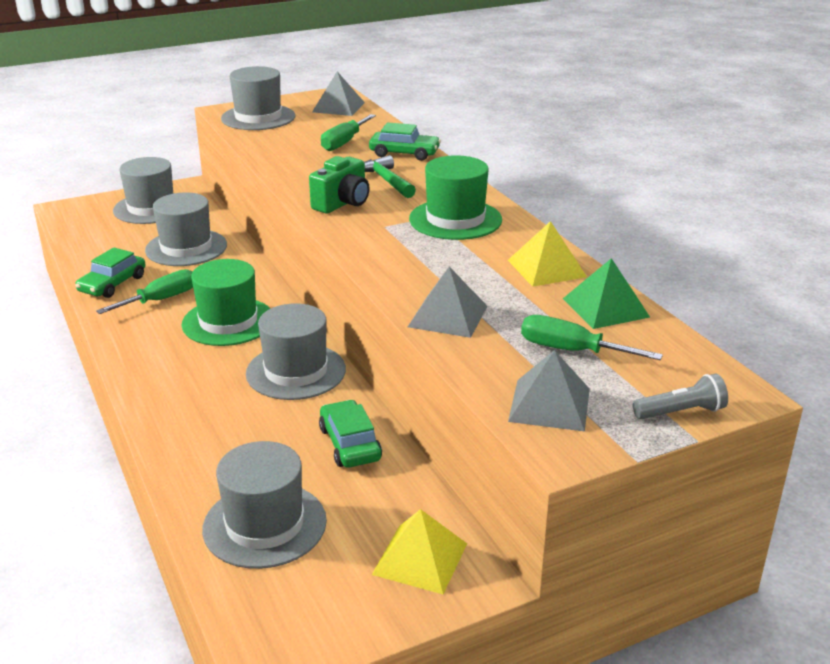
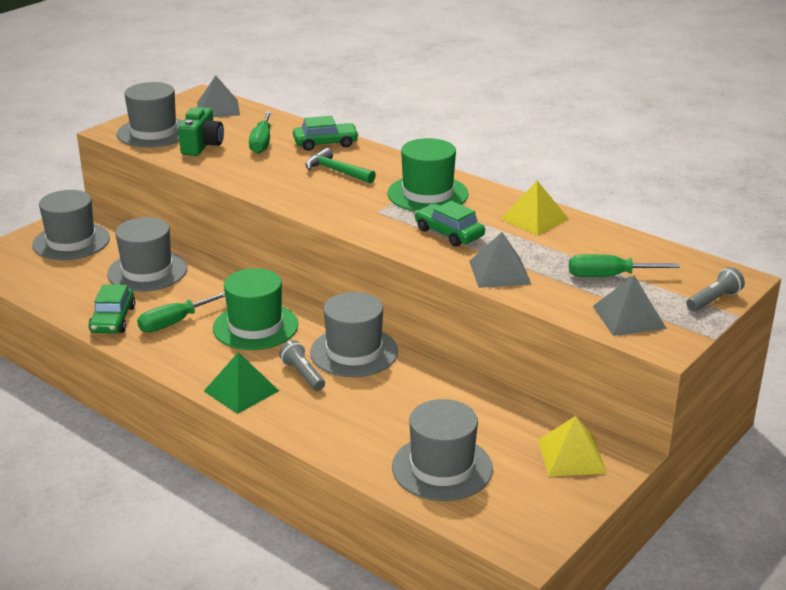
camera: 25 degrees left, 0 degrees up
(161, 300) = (174, 322): green screwdriver -> green screwdriver turned 150 degrees counterclockwise
(224, 381) = (302, 375): none -> grey flashlight
(342, 203) = (321, 199): green camera -> green camera (202, 146)
(350, 444) = (449, 394): green car -> green car (449, 233)
(605, 308) = (603, 239): green pyramid -> green pyramid (241, 391)

